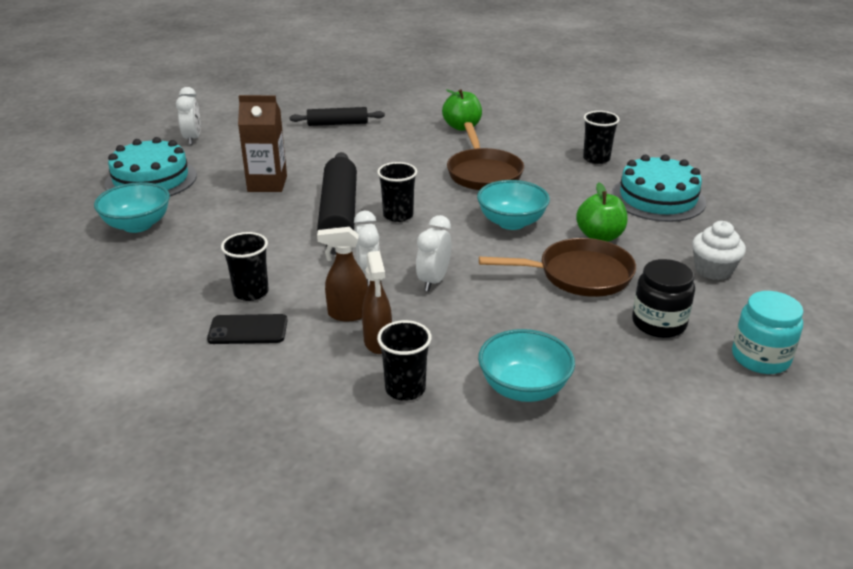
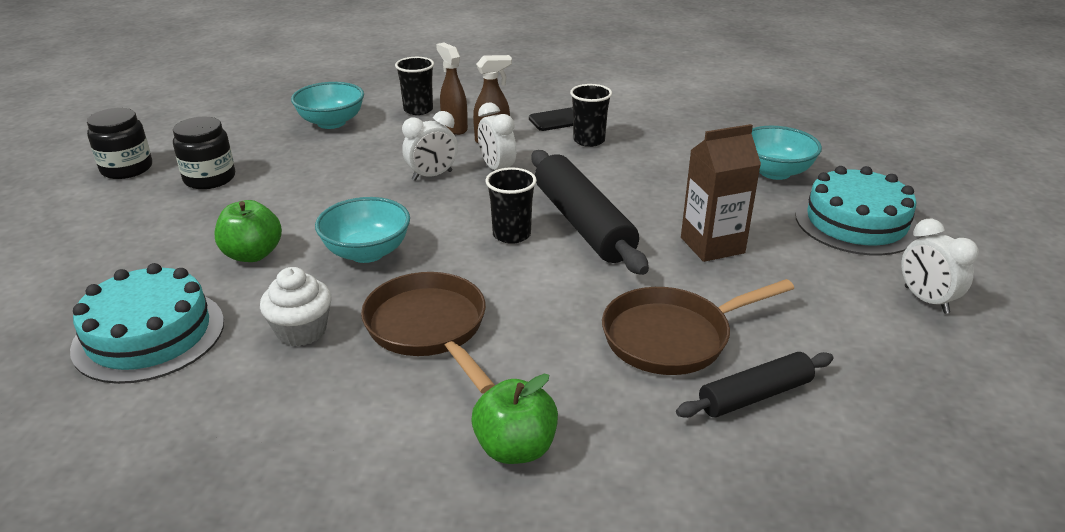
camera: 160 degrees right, 0 degrees up
(433, 281) = (432, 176): white clock -> white clock turned 60 degrees clockwise
(579, 275) = (282, 206): brown pan -> brown pan (672, 337)
(596, 159) = (233, 409): black cup -> none
(713, 270) = (124, 238): white cupcake -> white cupcake (301, 331)
(760, 358) = (127, 169): turquoise jar -> black jar

